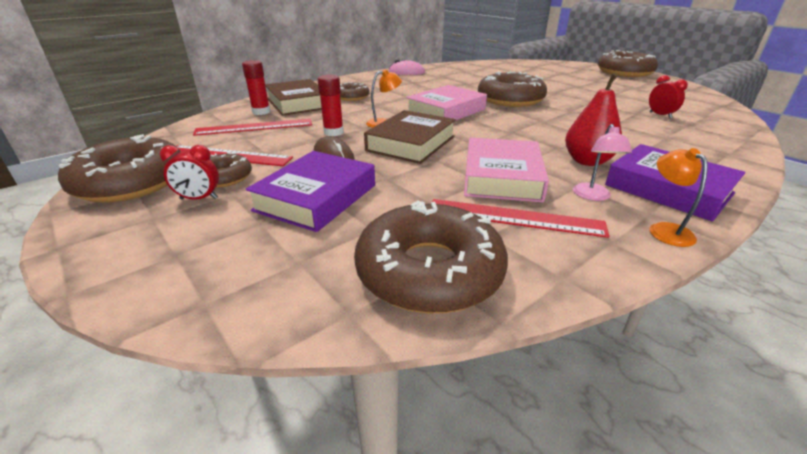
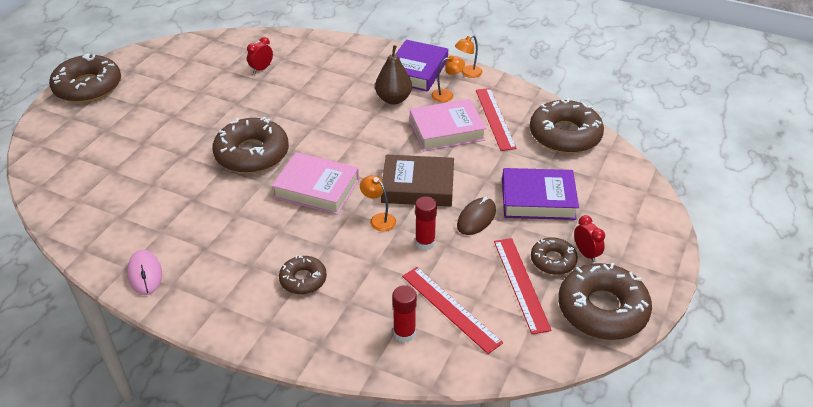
camera: 115 degrees left, 10 degrees up
(298, 103) = (355, 317): brown book -> none
(587, 161) = (393, 99): red pear -> brown pear
(593, 196) = (447, 95): pink lamp -> orange lamp

